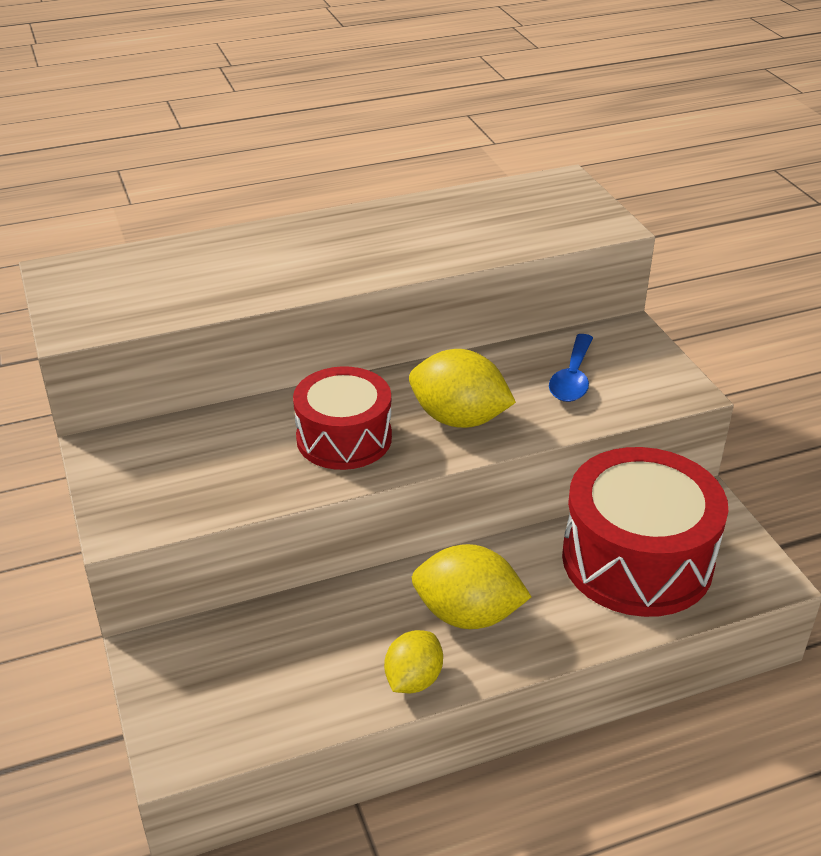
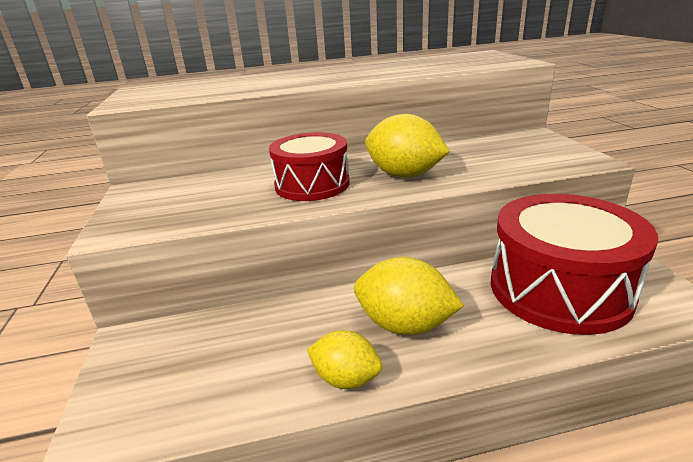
camera: 10 degrees right, 10 degrees down
(413, 679) = (346, 378): yellow lemon -> yellow lemon turned 75 degrees clockwise
(572, 378) = (495, 155): blue spoon -> none

